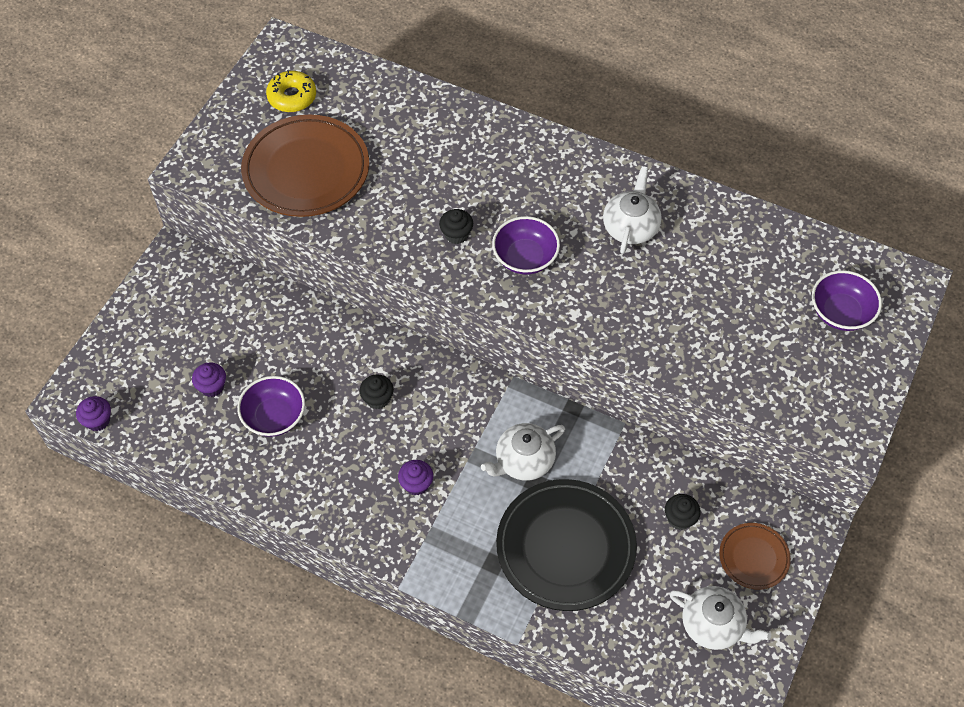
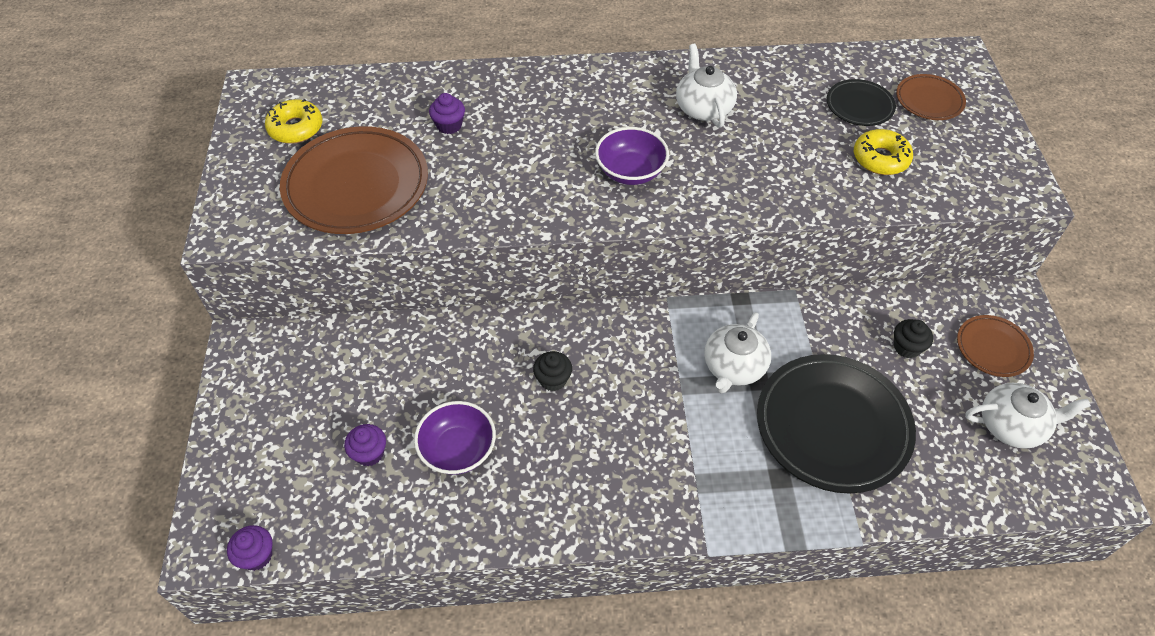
camera: 30 degrees left, 5 degrees down
(416, 484) = (650, 441): purple cupcake -> purple cupcake (449, 125)
(456, 234) = (550, 179): black cupcake -> none
(746, 346) = (880, 159): none -> yellow donut
(771, 288) = (859, 106): none -> black plate
(841, 312) = (929, 100): purple bowl -> brown plate

